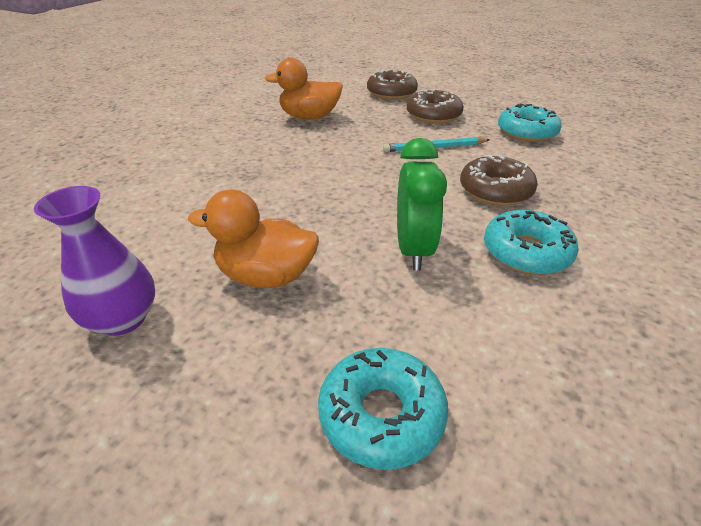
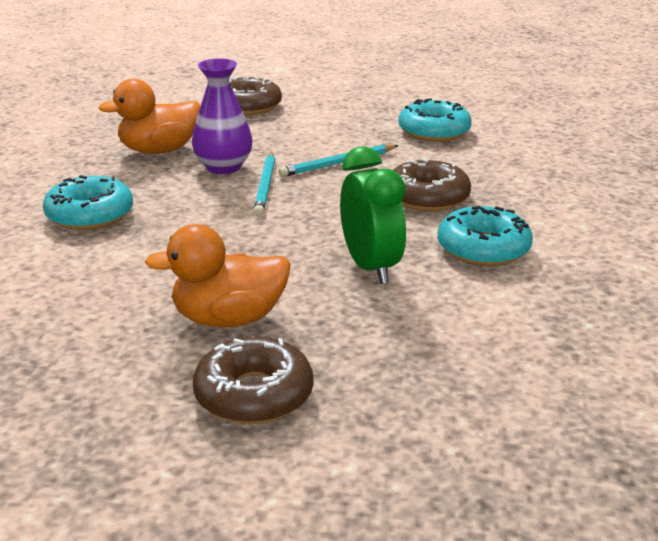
camera: 20 degrees left, 10 degrees down
(123, 319) = (99, 385): purple vase -> purple vase (223, 167)
(368, 157) = (265, 186): none -> turquoise pencil
(381, 414) = (413, 395): turquoise donut -> turquoise donut (90, 215)
(433, 115) = (316, 127): brown donut -> brown donut (254, 394)

